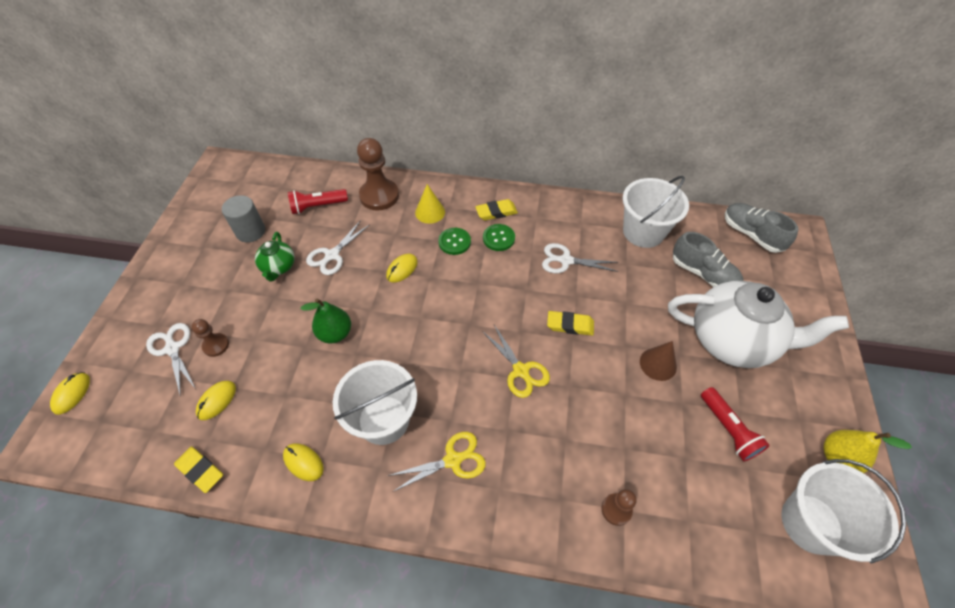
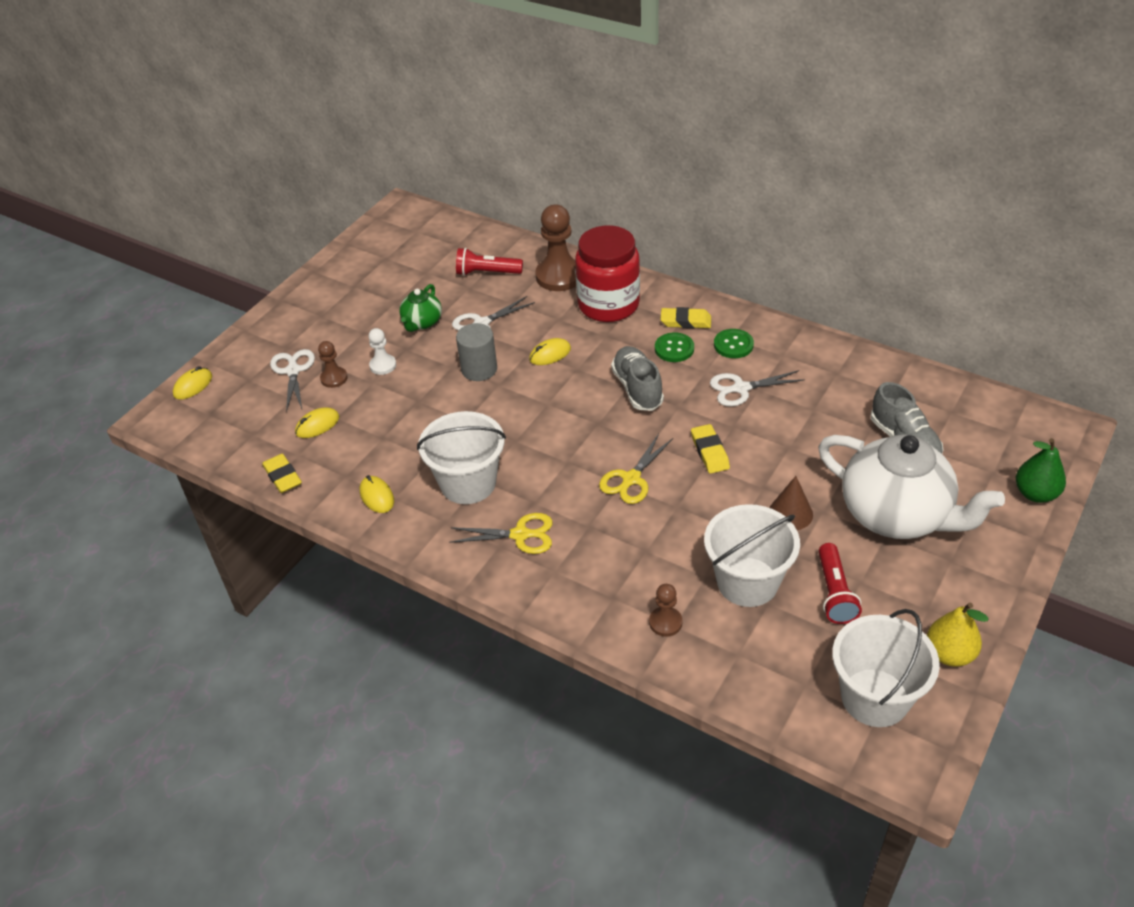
camera: 25 degrees right, 10 degrees down
(250, 232) = (407, 282): grey cylinder -> grey cylinder (479, 369)
(258, 319) = (383, 365): none -> white pawn
(335, 333) = (453, 397): green pear -> green pear (1035, 494)
(430, 212) = (608, 305): yellow cone -> red jar
(454, 242) = (621, 341): green button -> green button (733, 345)
(521, 371) = (631, 479): yellow scissors -> yellow scissors turned 45 degrees clockwise
(565, 260) = (741, 389): white scissors -> white scissors turned 45 degrees counterclockwise
(570, 325) = (709, 452): yellow eraser -> yellow eraser turned 45 degrees clockwise
(643, 232) = (855, 381): white bucket -> white bucket (747, 582)
(751, 234) = (998, 416): grey shoe -> grey shoe (637, 388)

